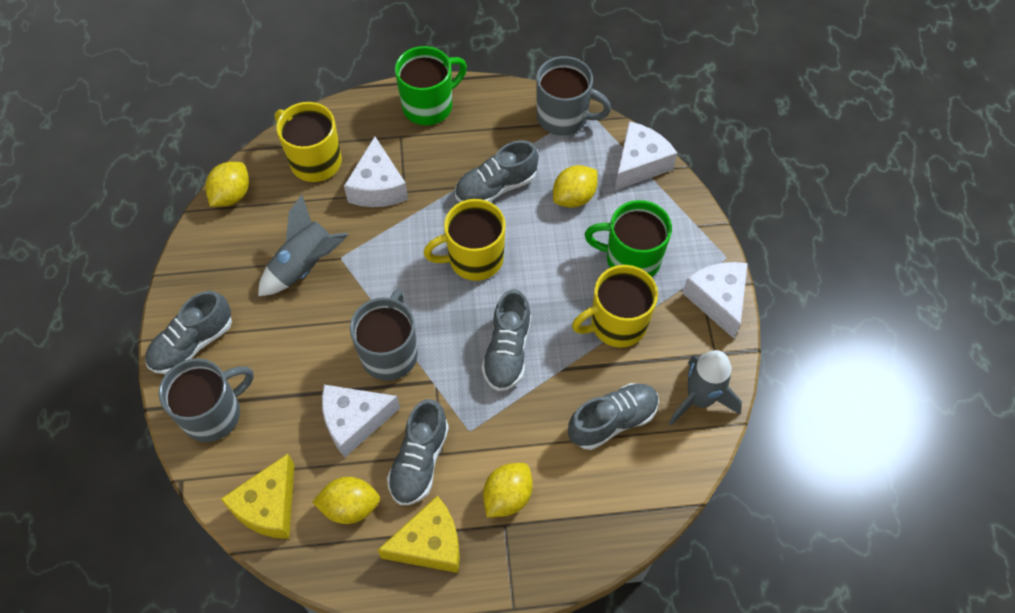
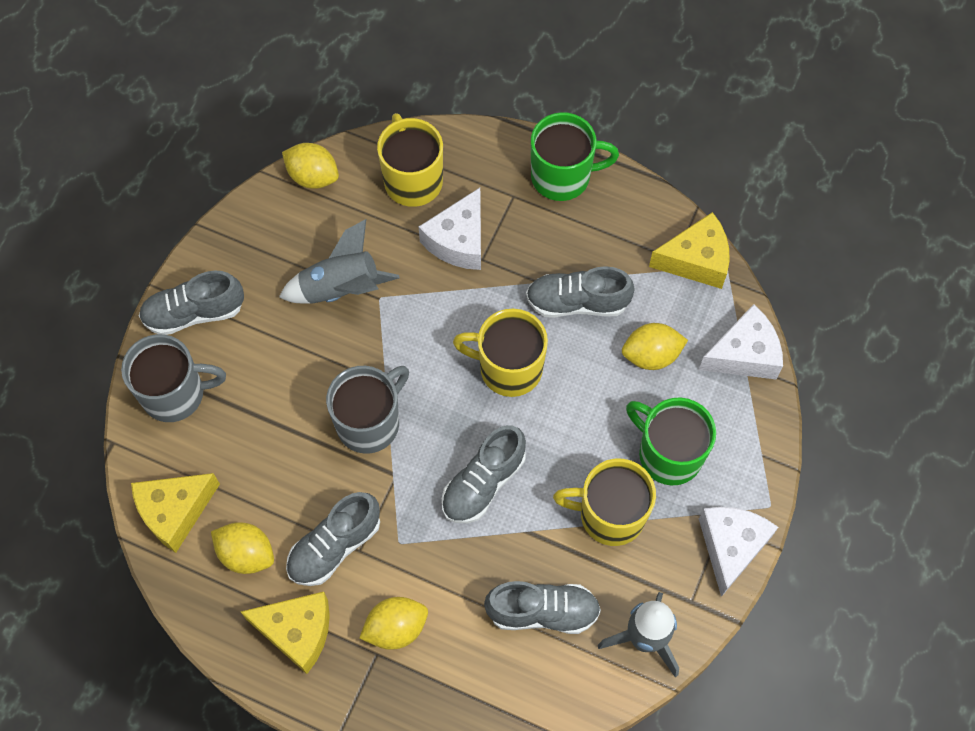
camera: 30 degrees right, 5 degrees up
(232, 195) = (313, 176): yellow lemon -> yellow lemon turned 60 degrees clockwise
(354, 421) = (297, 473): white cheese -> none
(564, 117) = (696, 260): grey mug -> yellow cheese

